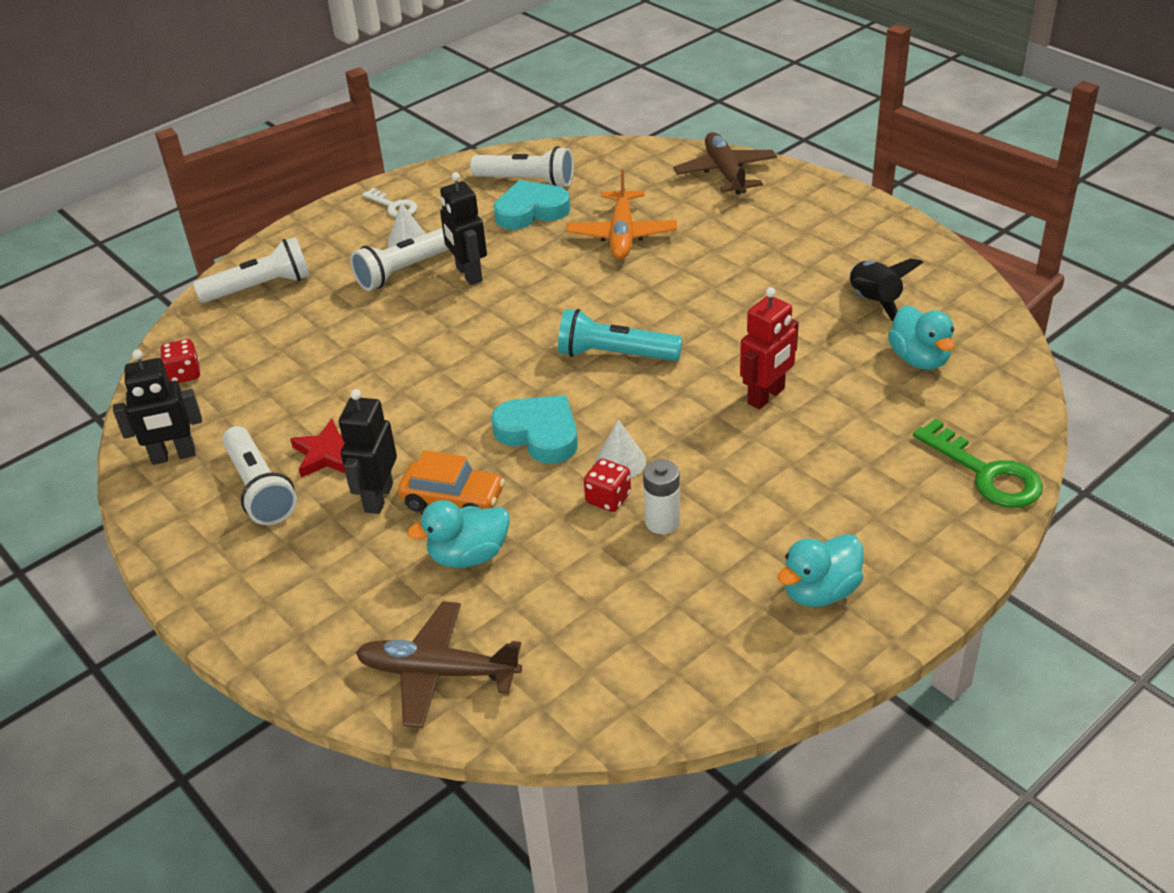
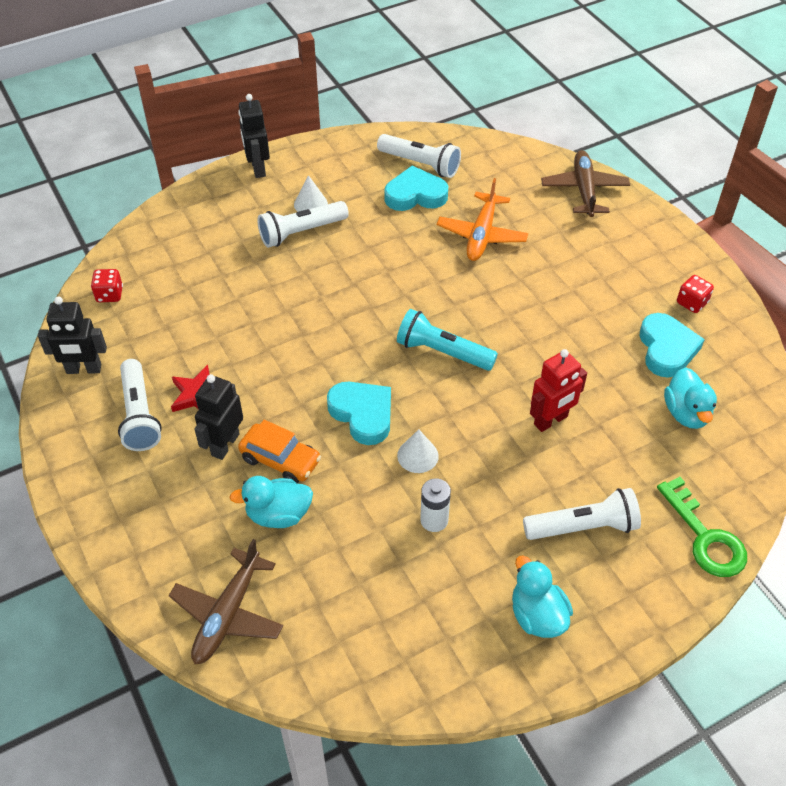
camera: 10 degrees right, 10 degrees up
(260, 287) = (186, 224): white flashlight -> white flashlight (583, 527)
(393, 206) = (308, 166): white key -> none
(438, 672) = (228, 614): brown plane -> brown plane turned 90 degrees counterclockwise
(468, 274) = (349, 247): black robot -> black robot (258, 168)
(608, 499) = (398, 488): red dice -> red dice (692, 303)
(820, 591) = (537, 615): turquoise duck -> turquoise duck turned 90 degrees clockwise
(874, 303) = (666, 349): black rocket -> turquoise heart

